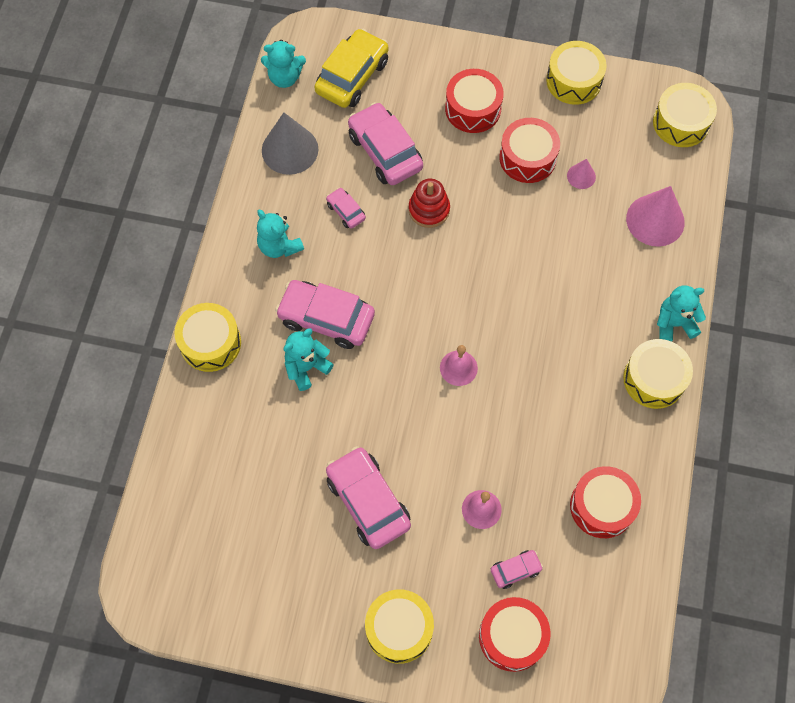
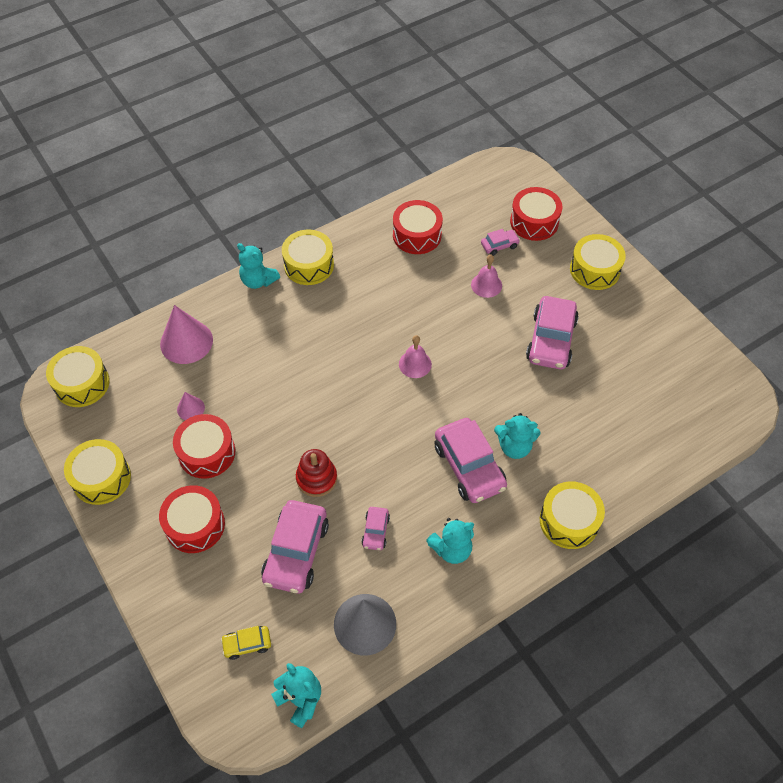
camera: 135 degrees left, 10 degrees down
(279, 246) = (451, 549): turquoise teddy bear -> turquoise teddy bear turned 60 degrees clockwise
(352, 76) = (247, 644): yellow car -> yellow car, size x0.49
(515, 570) = (499, 245): pink car -> pink car turned 135 degrees clockwise

